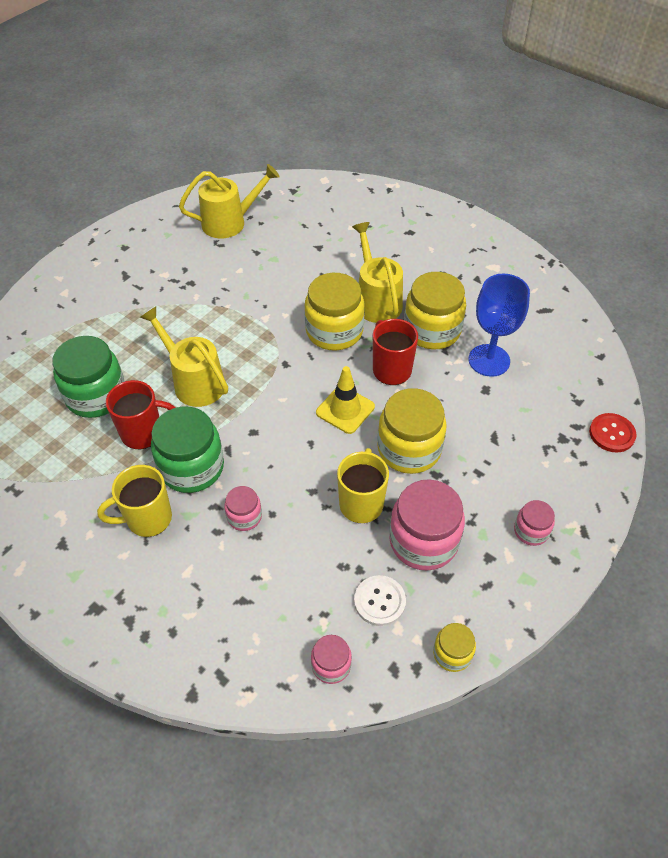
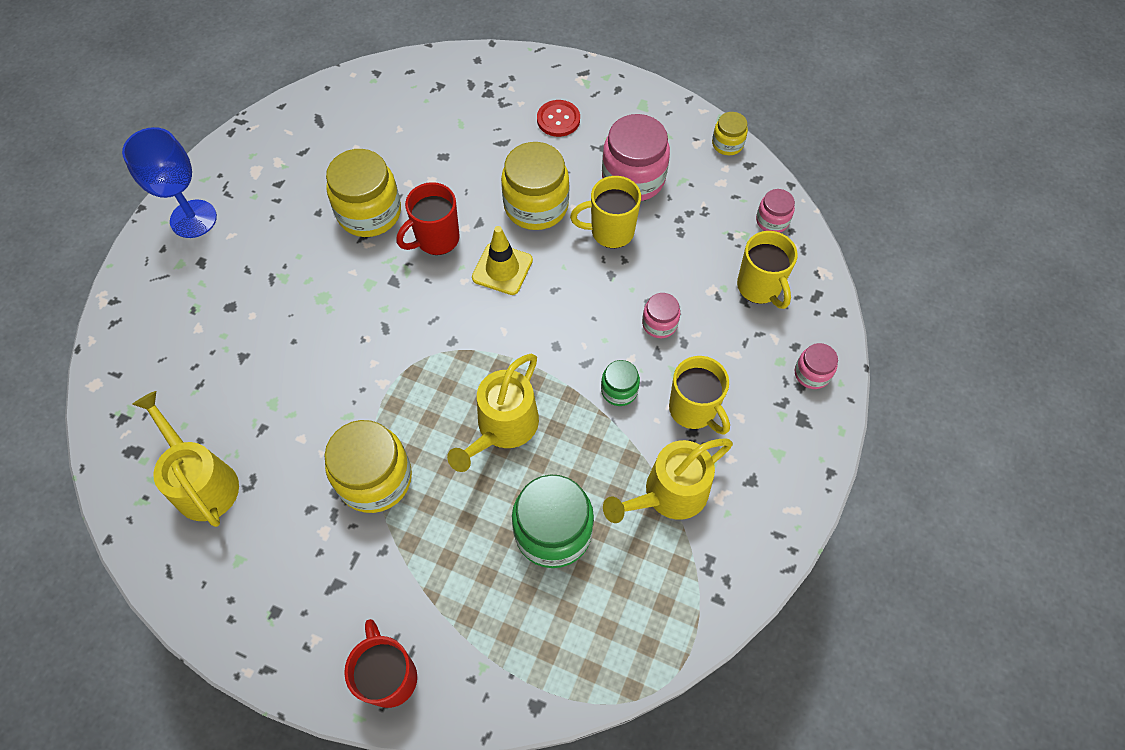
camera: 105 degrees left, 10 degrees up
(143, 433) = (591, 455): red mug -> red mug (390, 676)
(191, 467) = (619, 390): green jar -> green jar, size x0.51
(251, 621) = (759, 287): none -> yellow mug
(334, 331) = (390, 304): yellow jar -> yellow jar (375, 478)
(376, 300) = (331, 274): yellow watering can -> yellow watering can (668, 494)
(379, 601) = (703, 199): white button -> none
(489, 360) = (403, 158): blue goblet -> blue goblet (193, 219)
(531, 531) = (596, 106): pink jar -> pink jar (812, 373)
(612, 434) = (472, 60): red button -> red button (558, 119)

